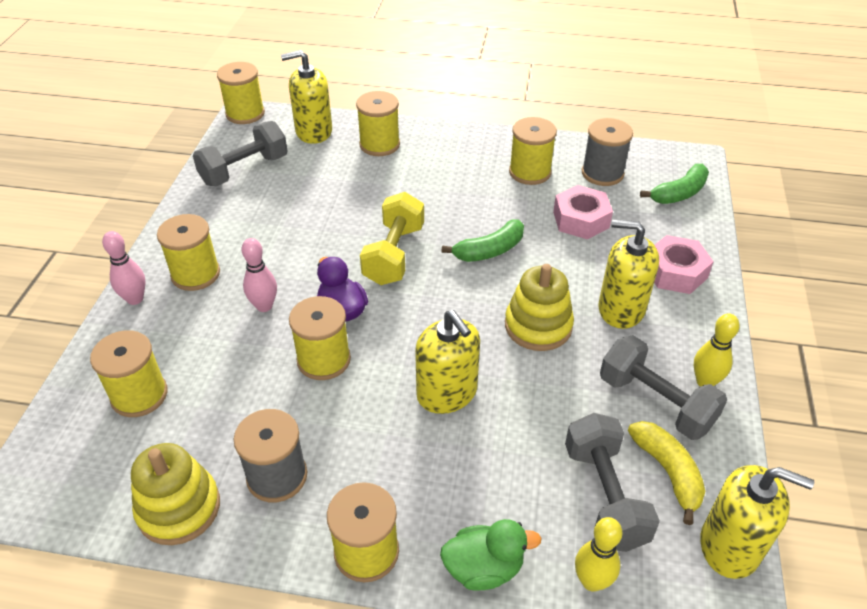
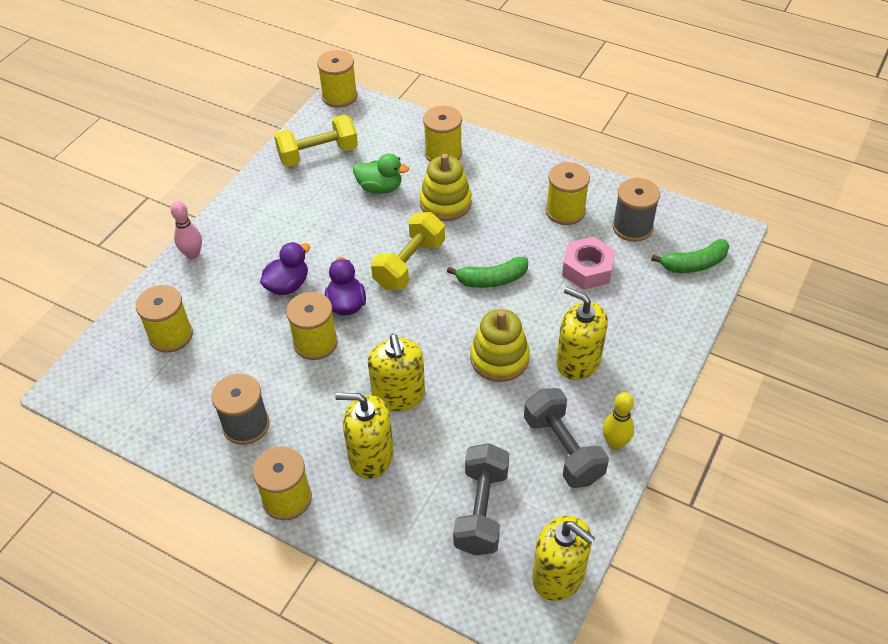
camera: 20 degrees right, 5 degrees up
(179, 508) = (170, 429): yellow stacking toy -> yellow stacking toy (445, 203)
(195, 274) = (245, 244): yellow spool -> none
(244, 170) = (318, 154): grey dumbbell -> yellow dumbbell
(264, 306) = (287, 285): pink bowling pin -> purple duck
(313, 131) = (391, 127): yellow soap dispenser -> yellow soap dispenser (371, 456)
(484, 568) = (365, 535): green duck -> green duck (380, 188)
(592, 581) = (439, 568): yellow bowling pin -> none
(668, 472) = (541, 507): yellow banana -> none
(675, 272) = (646, 340): pink nut -> none

